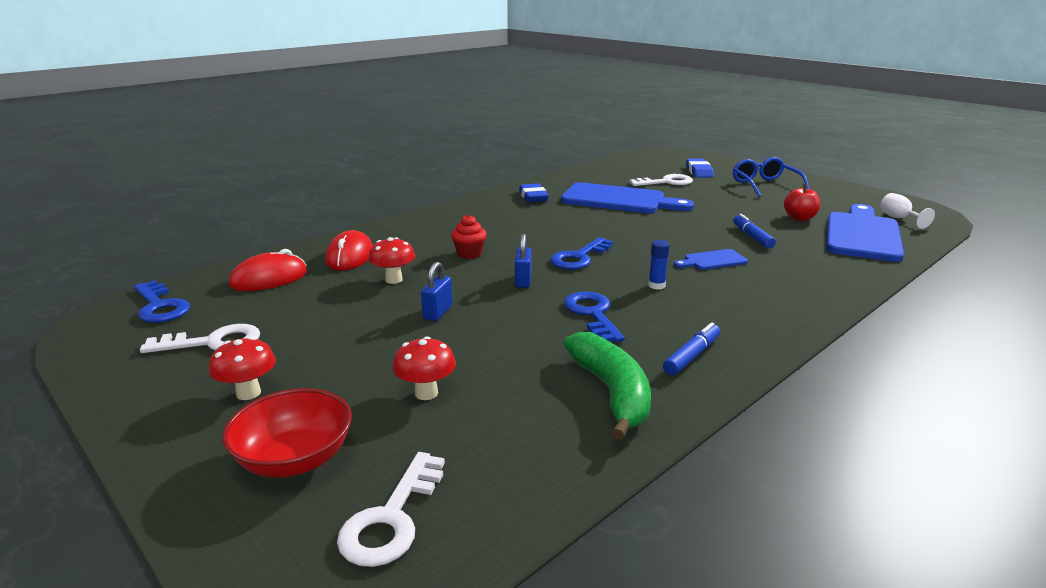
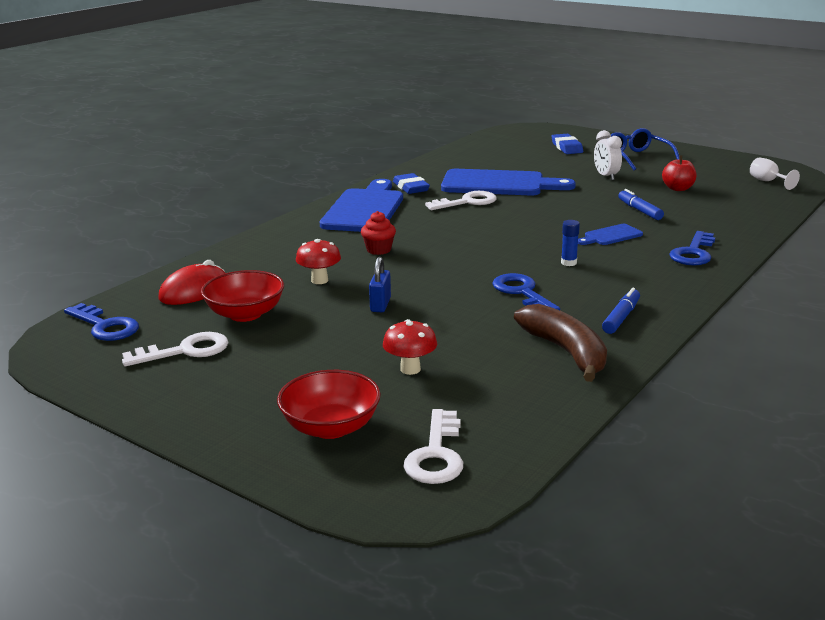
camera: 10 degrees left, 0 degrees up
(248, 393) = (253, 386): red mushroom -> none
(299, 308) = (245, 314): none -> red bowl
(350, 256) = (260, 263): red mouse -> none
(523, 281) = (444, 270): blue padlock -> none
(579, 258) = (486, 244): blue key -> blue key (693, 253)
(611, 393) = (566, 352): green banana -> brown banana
(666, 182) = (538, 162): white key -> white key (467, 202)
(728, 200) = (606, 176): none -> white clock
(862, 235) = (738, 200): blue cutting board -> blue cutting board (364, 209)

